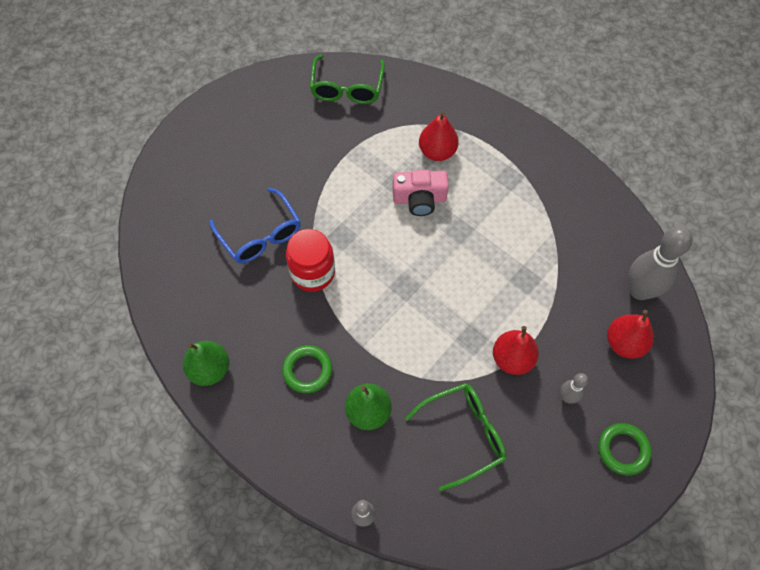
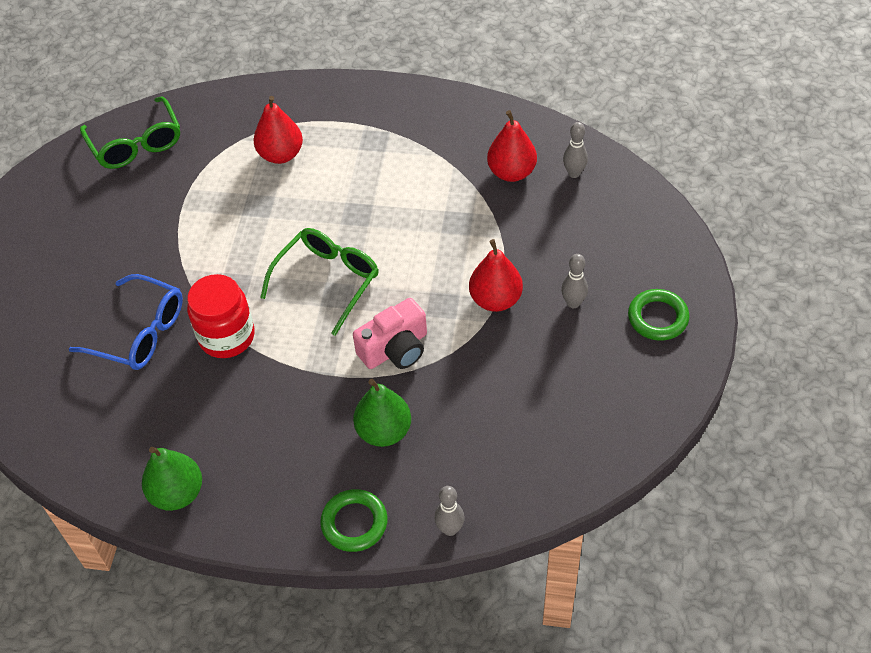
camera: 30 degrees left, 10 degrees down
(307, 370) = (289, 431): green ring -> green ring (354, 523)
(419, 199) = (294, 208): pink camera -> pink camera (395, 349)
(463, 435) = (496, 394): green glasses -> green glasses (327, 281)
(624, 343) = (592, 226): red pear -> red pear (511, 172)
(639, 290) = (574, 173): grey bowling pin -> grey bowling pin, size x0.50

